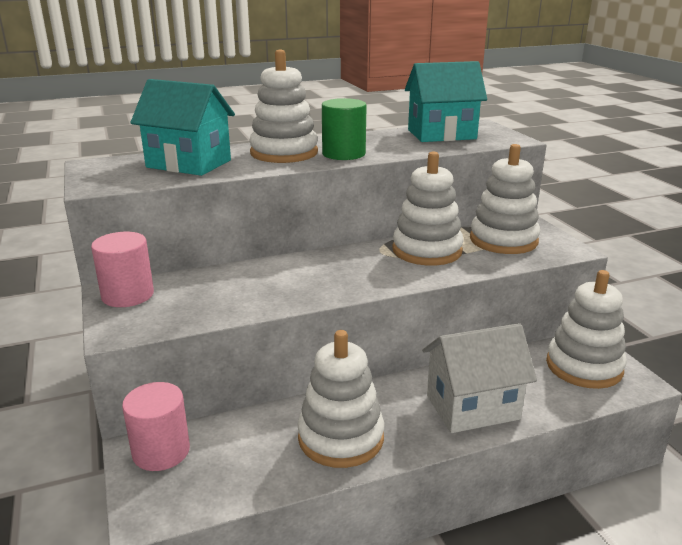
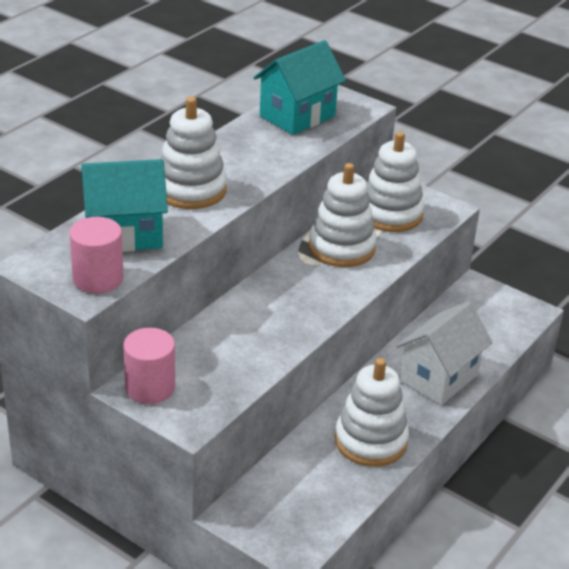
camera: 35 degrees left, 10 degrees up
(161, 451) = (252, 508): pink cylinder -> pink cylinder (98, 278)
(343, 154) = (246, 175): green cylinder -> none
(584, 366) = (488, 310): white stacking toy -> none

